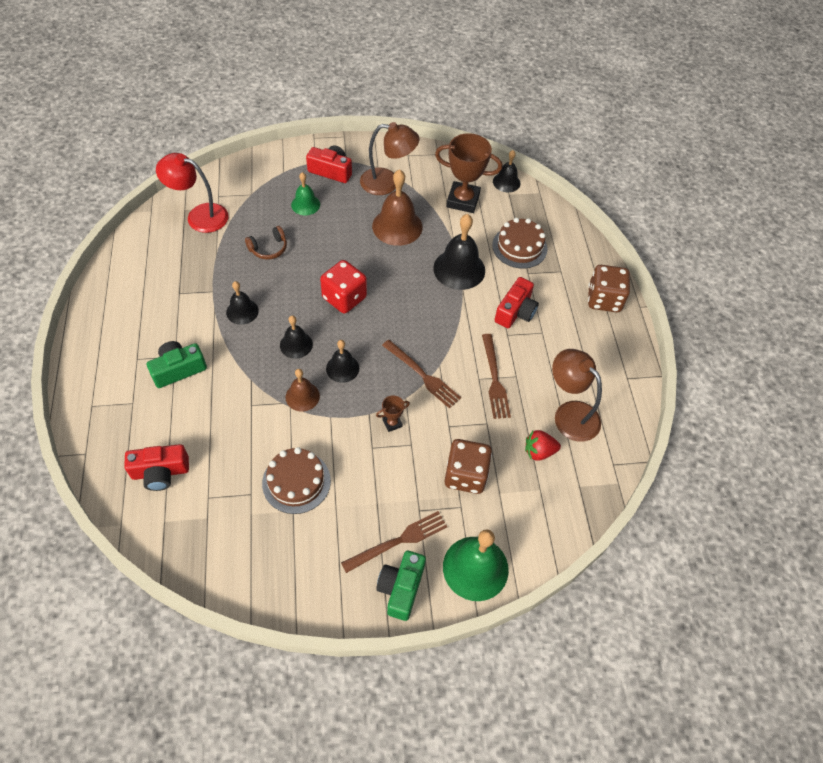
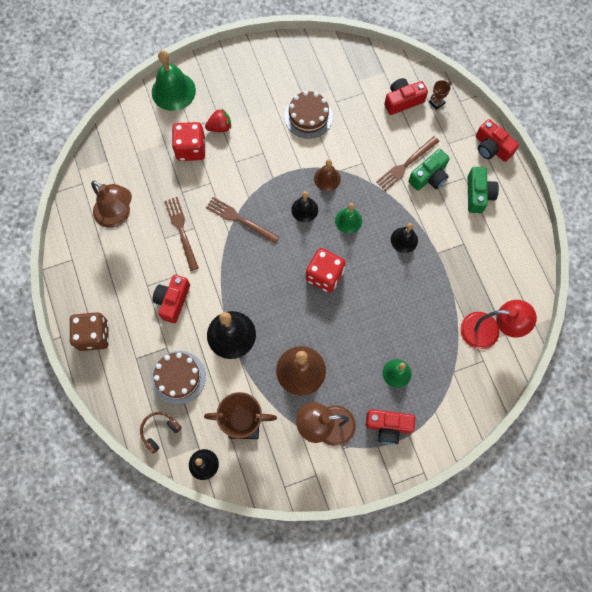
camera: 170 degrees right, 15 degrees up
(83, 384) = (492, 147): none -> red camera
(268, 248) = (409, 310): brown headphones -> brown headphones (160, 431)
(296, 344) = (348, 220): black bell -> green bell
(392, 423) = (253, 174): brown trophy -> brown trophy (436, 102)
(399, 541) = (227, 95): brown fork -> brown fork (406, 165)
(401, 588) = (219, 69): green camera -> green camera (478, 194)
(465, 475) = (191, 149): brown dice -> red dice
(539, 451) = (139, 179): red strawberry -> red strawberry (220, 127)

